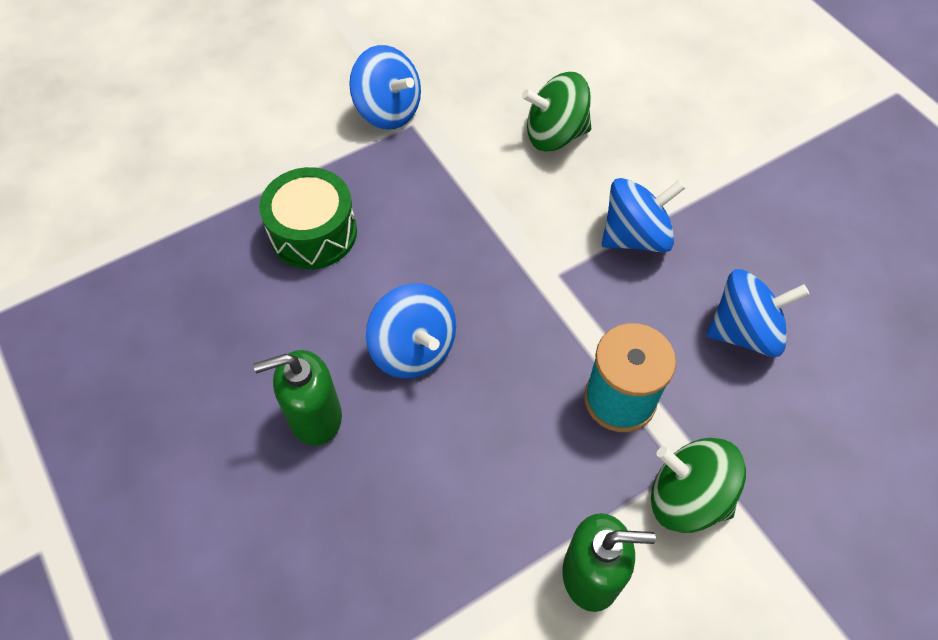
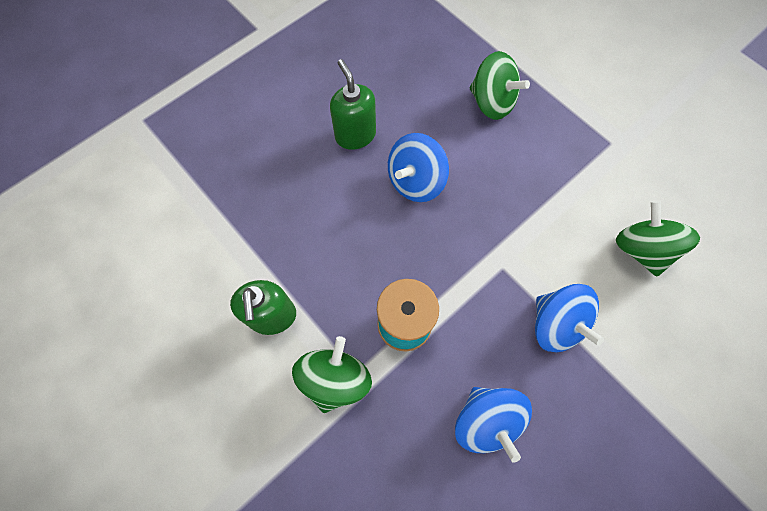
camera: 80 degrees right, 10 degrees up
(313, 233) = (492, 102): green drum -> green spinning top
(388, 111) = (618, 125): blue spinning top -> none

